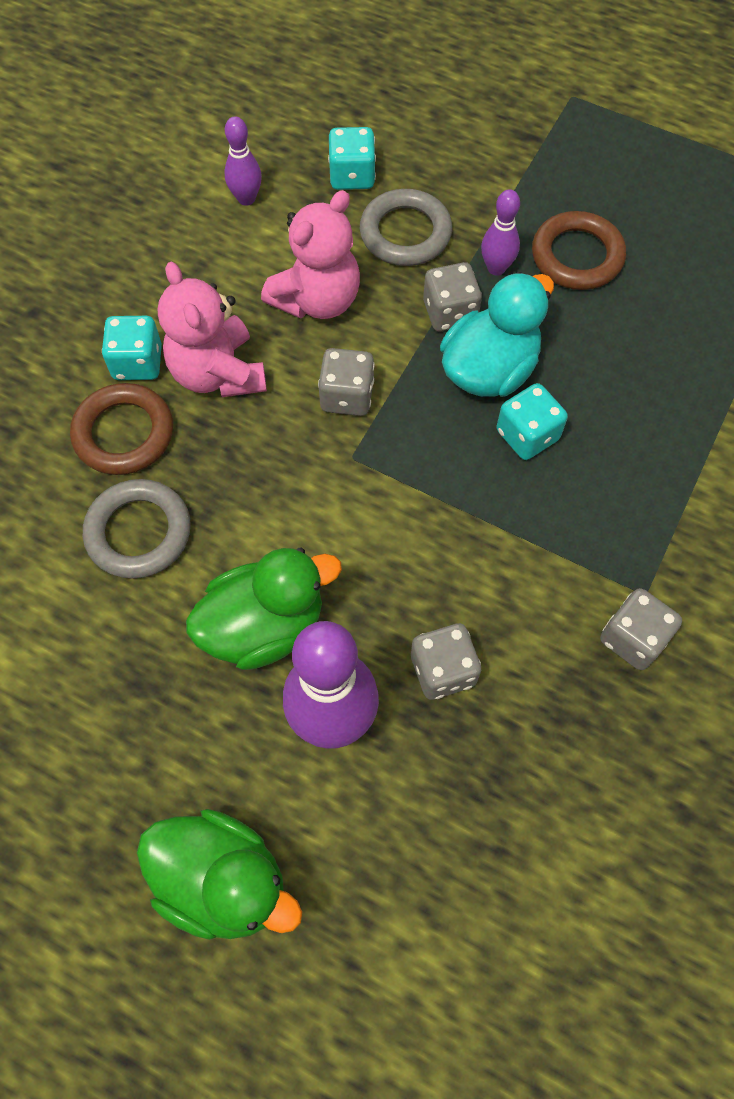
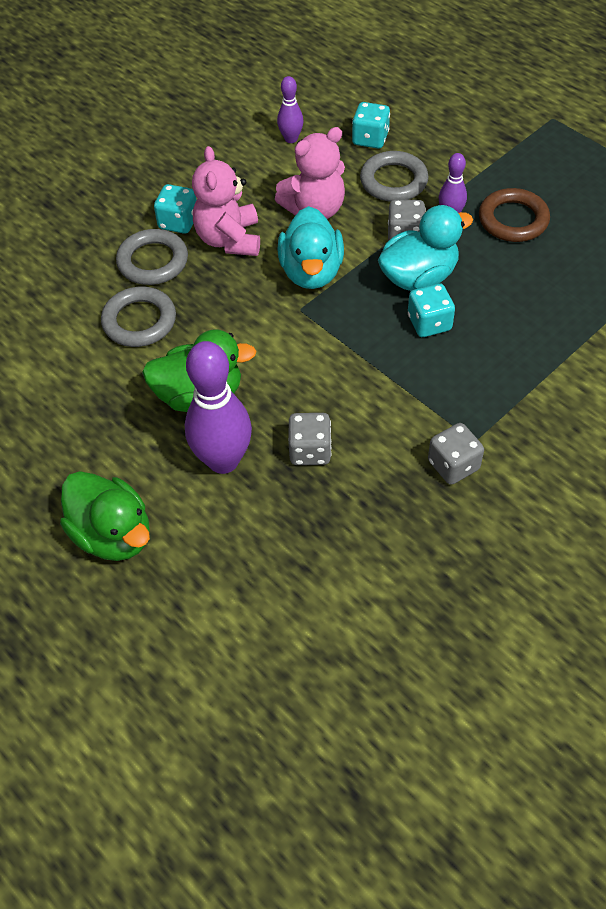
camera: 20 degrees right, 10 degrees down
(124, 433) = (153, 261): brown ring -> grey ring
(347, 396) = (311, 272): grey dice -> turquoise duck

